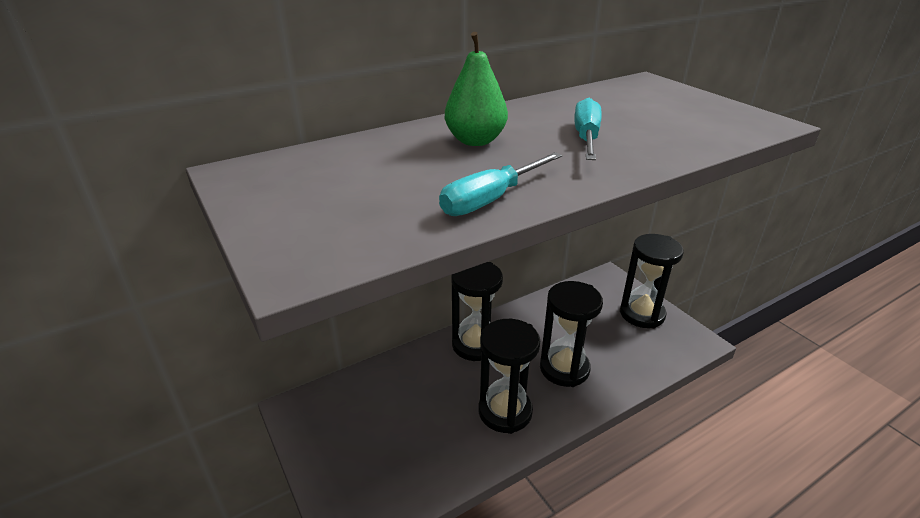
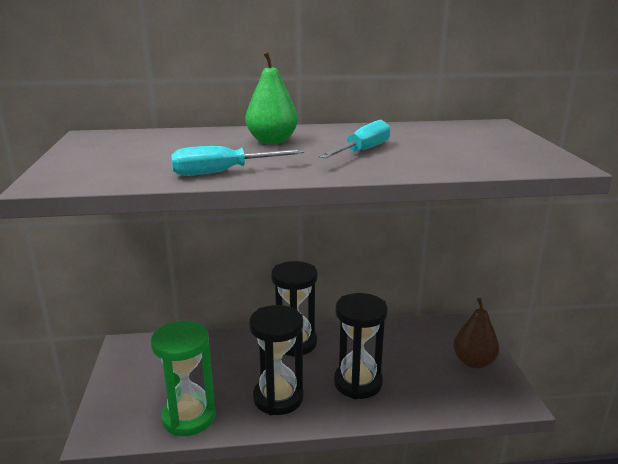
camera: 25 degrees right, 10 degrees down
(433, 468) = (189, 417): none -> green hourglass
(642, 314) = (473, 362): black hourglass -> brown pear

